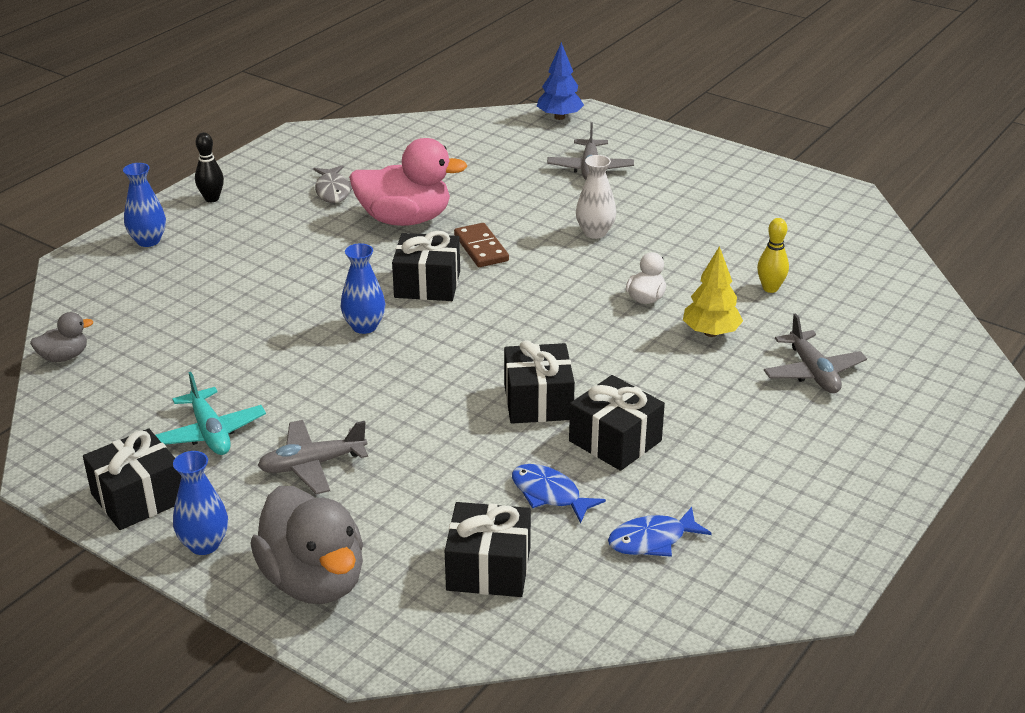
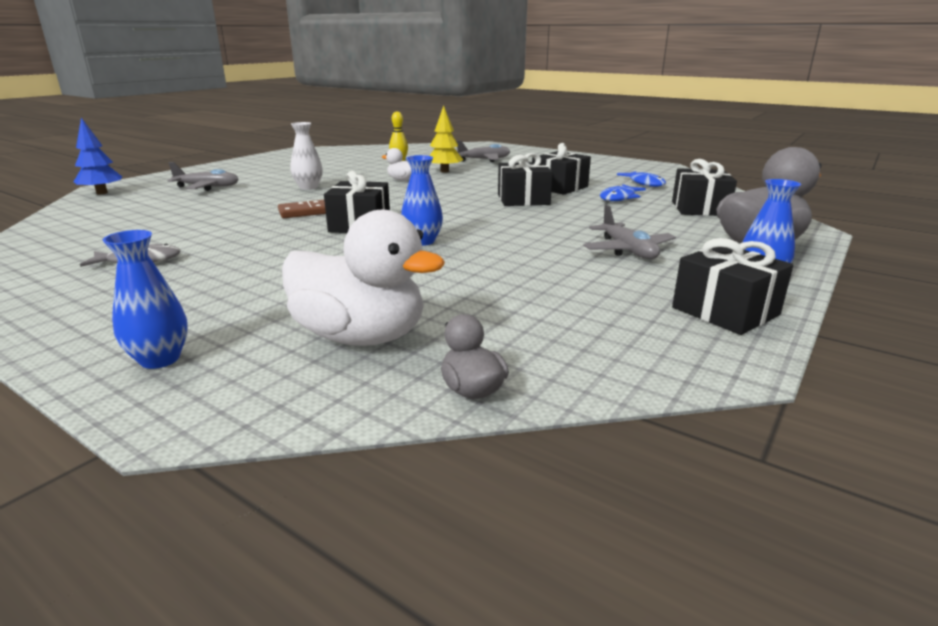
camera: 90 degrees left, 10 degrees down
(154, 309) = (360, 337): none -> white duck
(210, 433) = (604, 288): turquoise plane -> none
(212, 199) = (74, 324): black bowling pin -> none
(405, 219) = (237, 233): pink duck -> none

